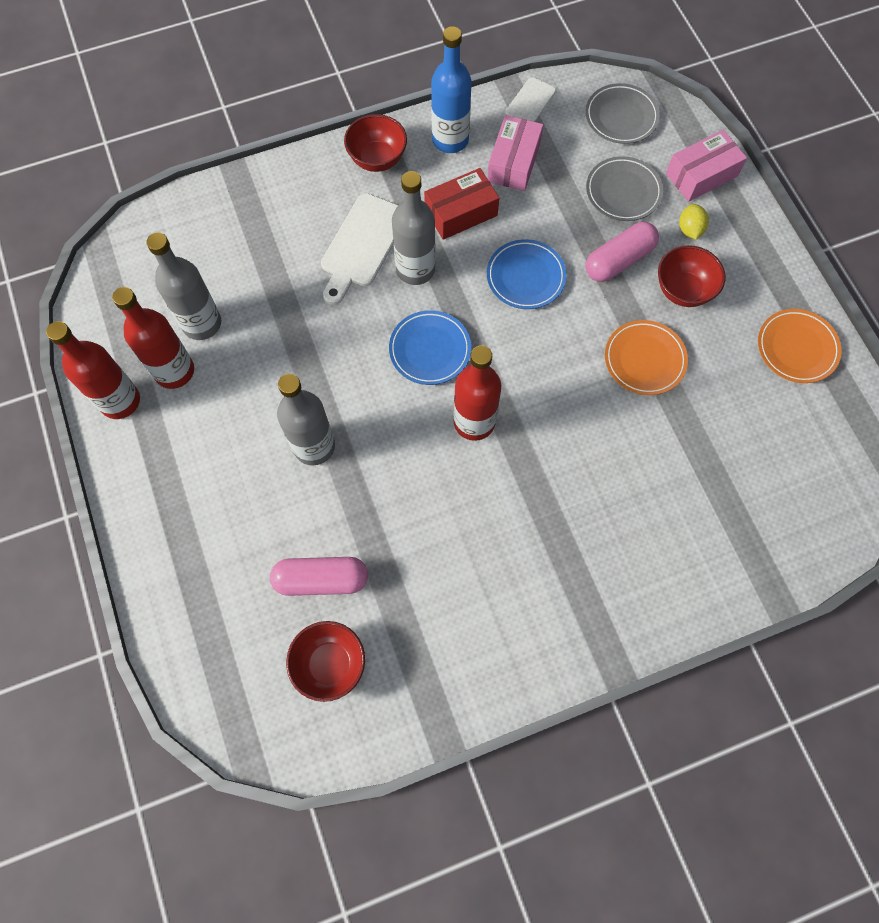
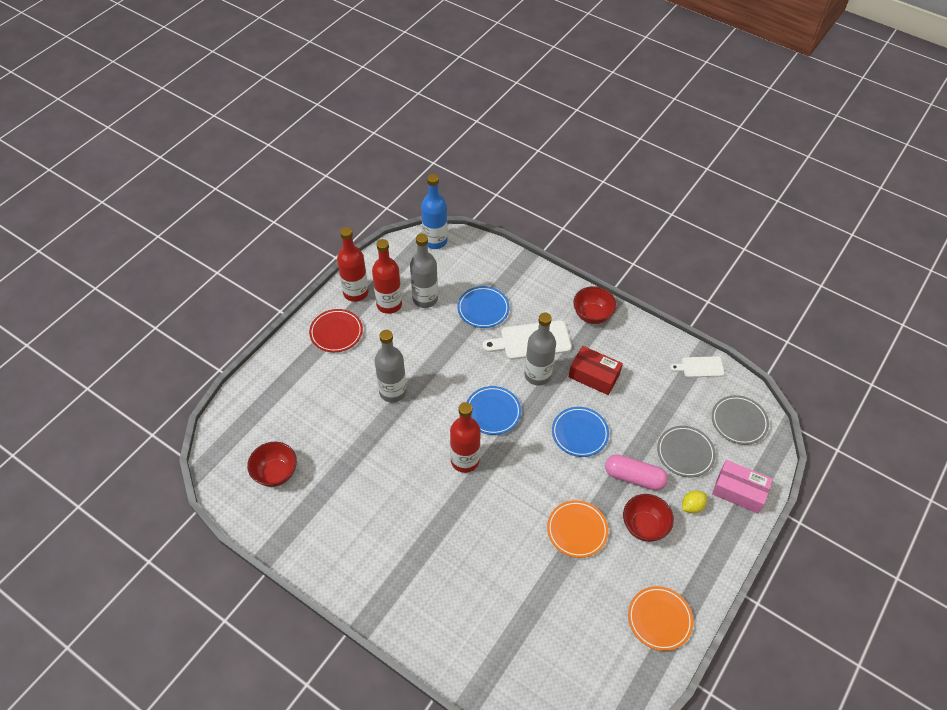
camera: 55 degrees right, 15 degrees down
(165, 463) = (336, 332): none -> red plate
(273, 267) = (483, 309): none -> blue plate
(321, 579) = (320, 441): pink capsule -> none
(450, 140) = (637, 342): blue bottle -> blue bottle (435, 241)
(513, 162) = (652, 383): pink box -> none

